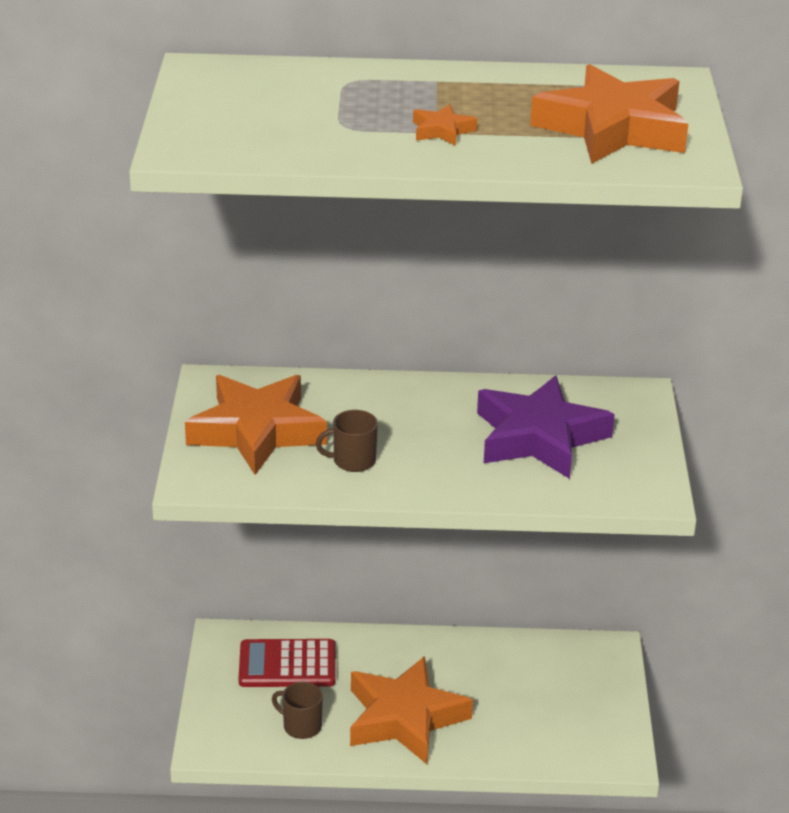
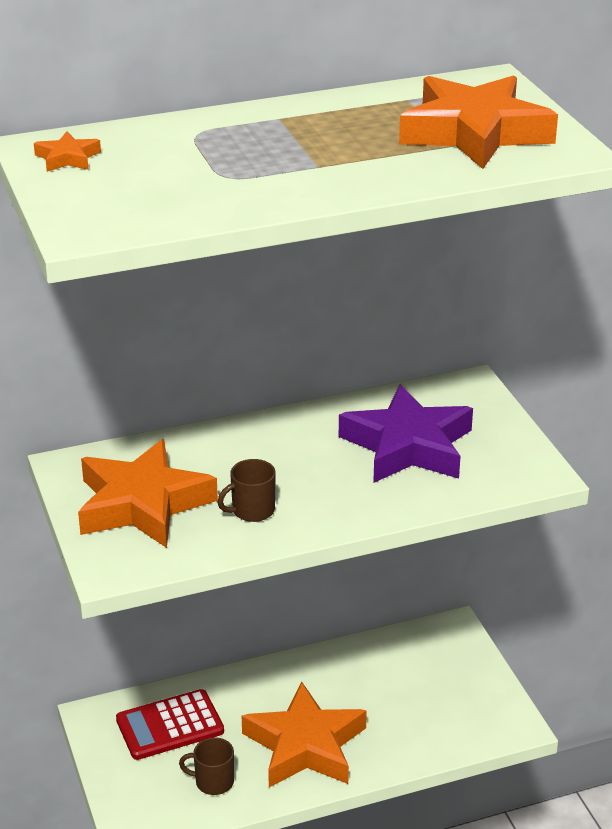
camera: 20 degrees left, 0 degrees up
(442, 131) = (322, 164): orange star -> orange star (67, 158)

